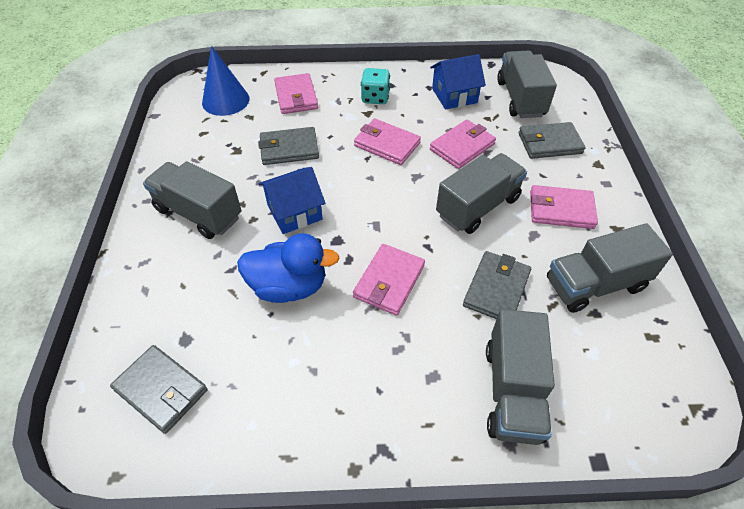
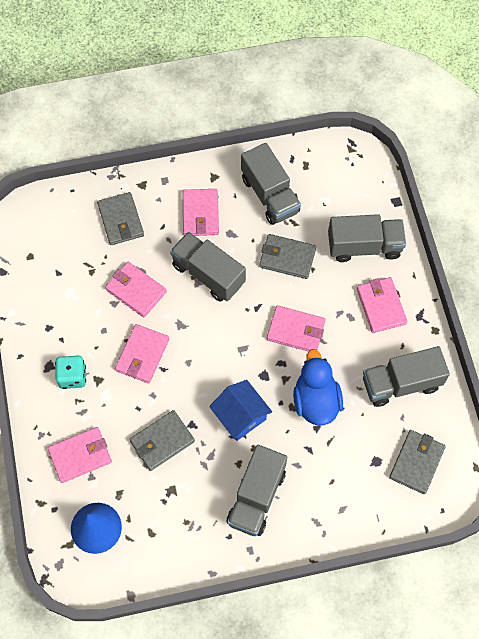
camera: 100 degrees left, 15 degrees up
(289, 149) = (162, 441): grey wallet -> grey wallet turned 75 degrees clockwise
(408, 394) = (381, 306): none -> pink wallet
(454, 95) = (60, 303): blue house -> none
(520, 99) = (58, 244): grey truck -> grey truck (401, 383)

